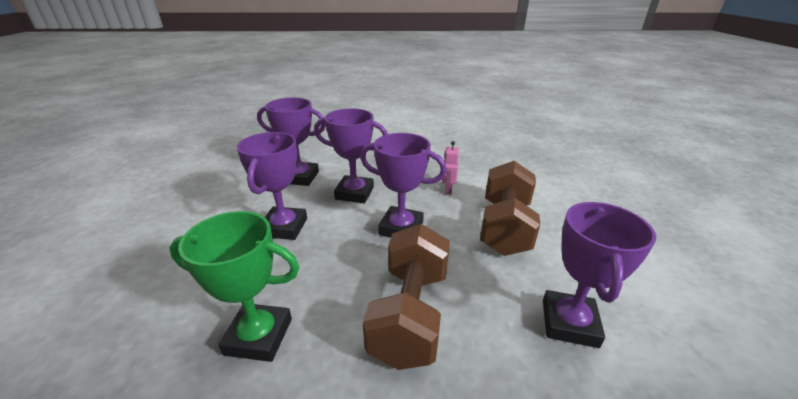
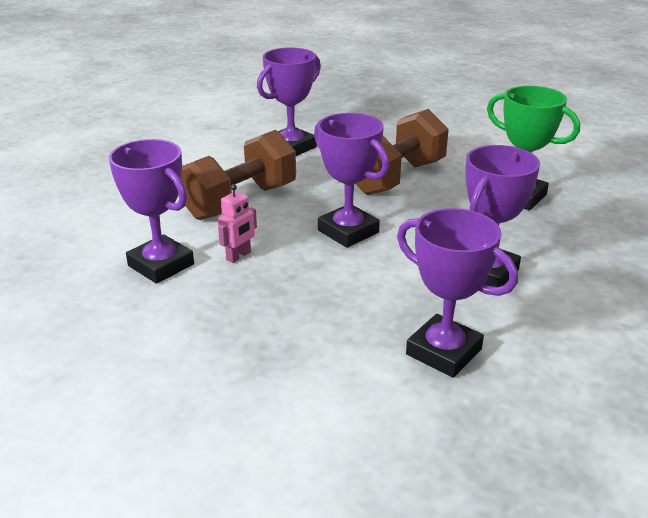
camera: 150 degrees left, 0 degrees up
(354, 193) = (370, 291): purple trophy -> purple trophy (161, 265)

